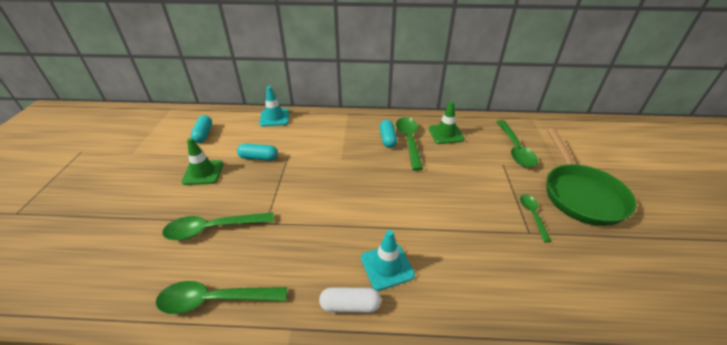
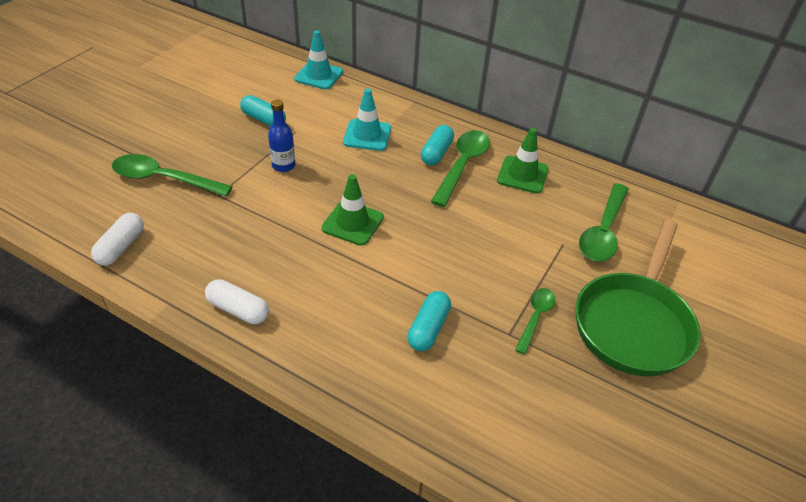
camera: 25 degrees right, 5 degrees up
(203, 134) = (224, 69): turquoise capsule -> turquoise capsule (428, 328)
(203, 172) = (194, 115): green traffic cone -> green traffic cone (352, 223)
(215, 300) = (121, 247): green spoon -> white capsule
(297, 183) = (283, 166): none -> blue bottle
(387, 266) = (306, 292): turquoise traffic cone -> turquoise traffic cone (367, 135)

